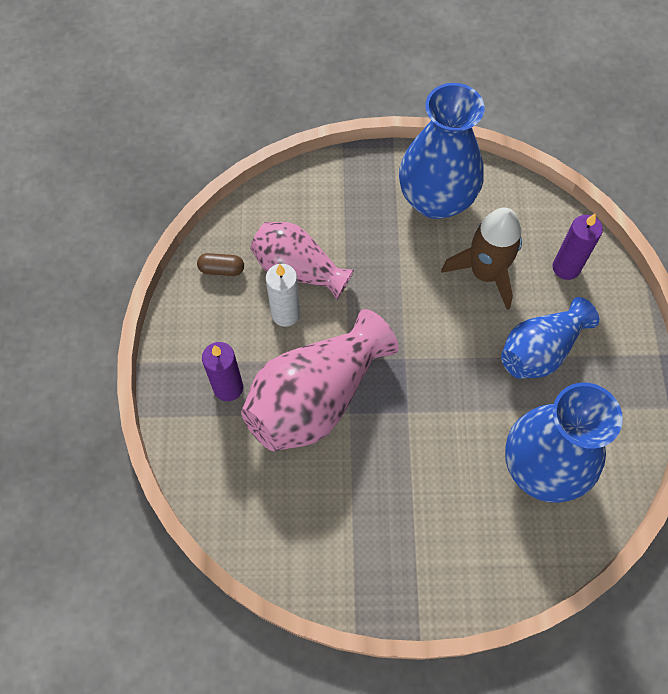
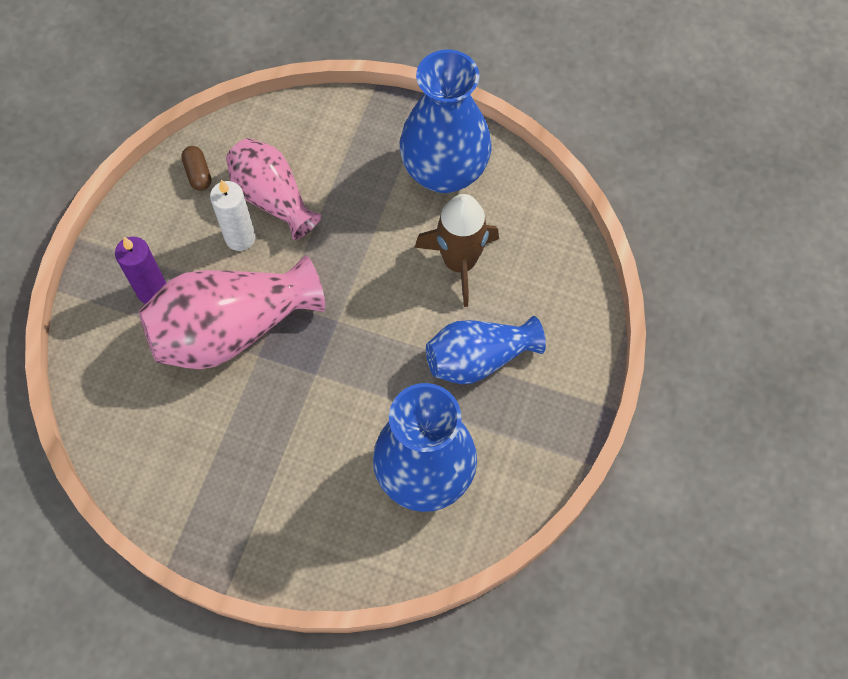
camera: 20 degrees right, 0 degrees up
(222, 269) = (198, 174): brown capsule -> brown capsule turned 45 degrees clockwise
(566, 267) = (546, 284): purple candle -> none

